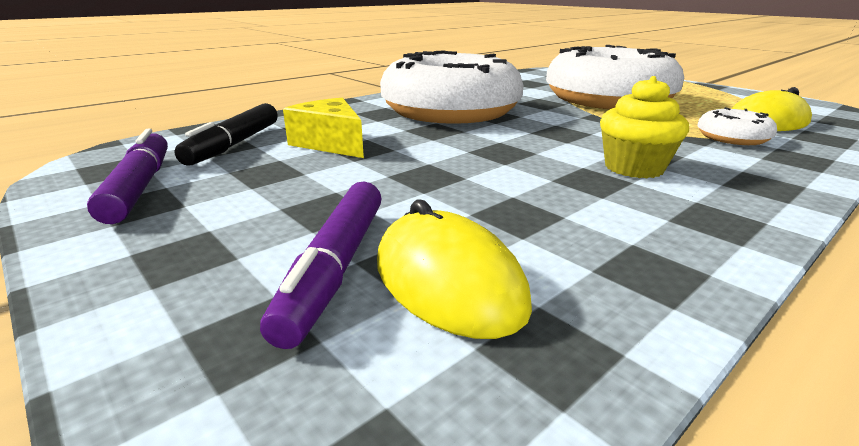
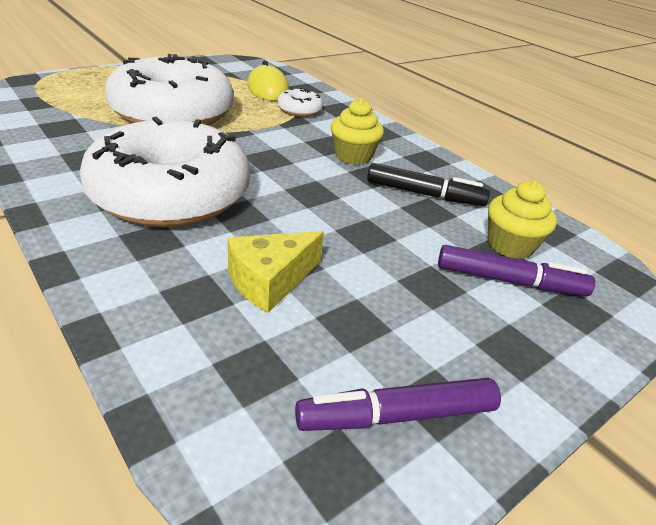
camera: 90 degrees left, 10 degrees up
(235, 144) = (254, 359): black marker -> black marker (424, 194)
(448, 281) = (510, 245): yellow mouse -> yellow cupcake

